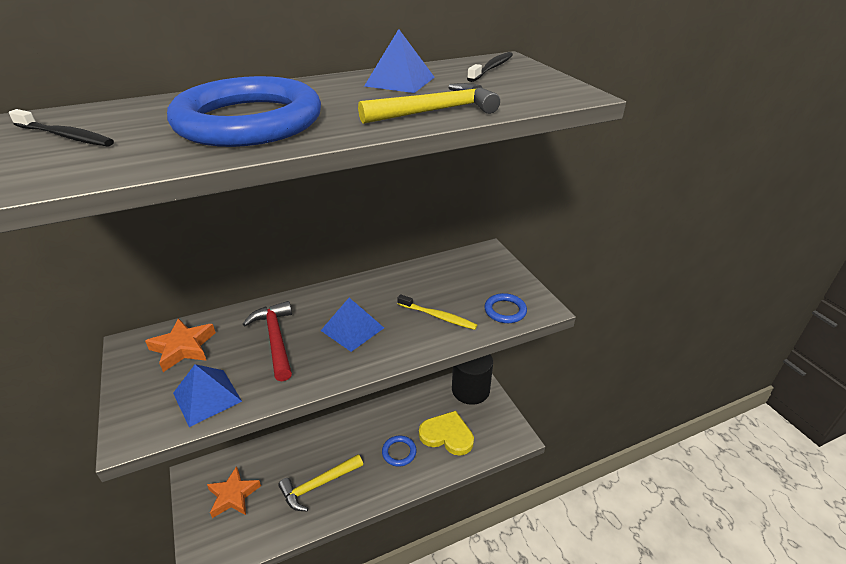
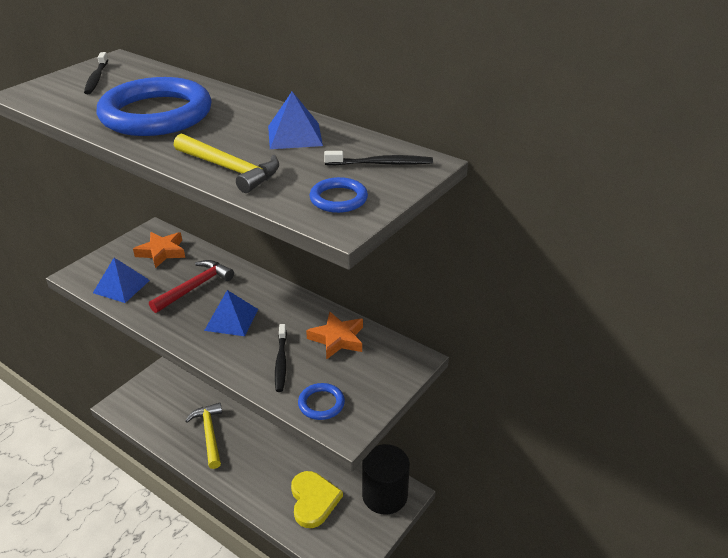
camera: 60 degrees right, 0 degrees up
(233, 495) = (175, 390): orange star -> orange star (337, 339)
(318, 485) = (209, 434): yellow hammer -> yellow hammer turned 45 degrees clockwise
(399, 452) = (272, 472): blue ring -> blue ring (338, 199)
(438, 316) = (281, 362): yellow toothbrush -> black toothbrush

